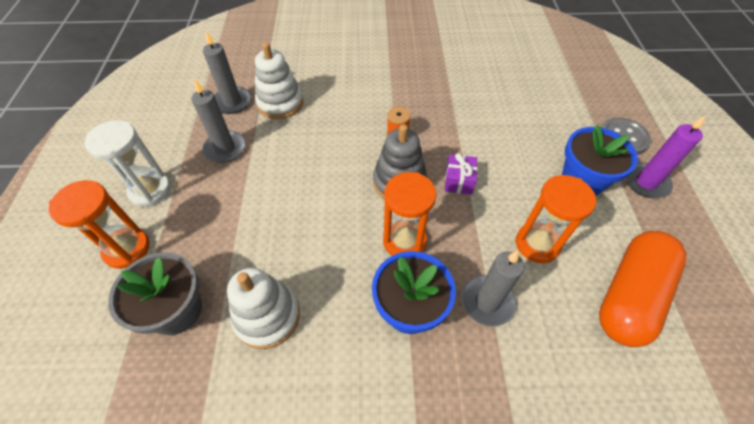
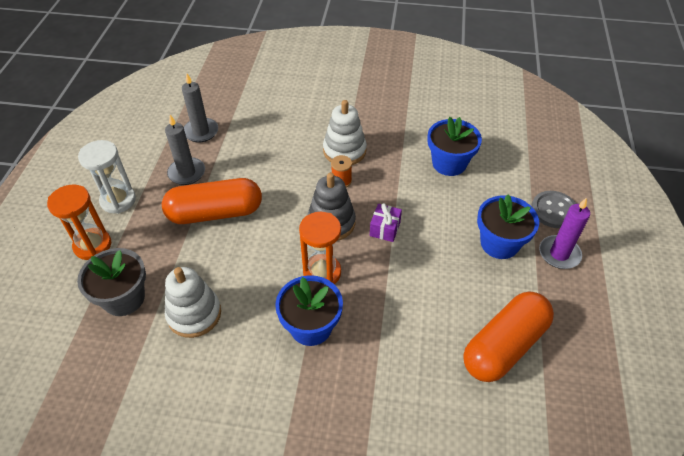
camera: 10 degrees right, 5 degrees down
(267, 189) = (215, 213): none -> orange capsule
(280, 103) = (243, 138): white stacking toy -> white stacking toy (344, 151)
(487, 302) = (377, 331): grey candle -> none
(503, 103) = (449, 163): none -> blue flower pot
(537, 244) = (437, 292): orange hourglass -> none

